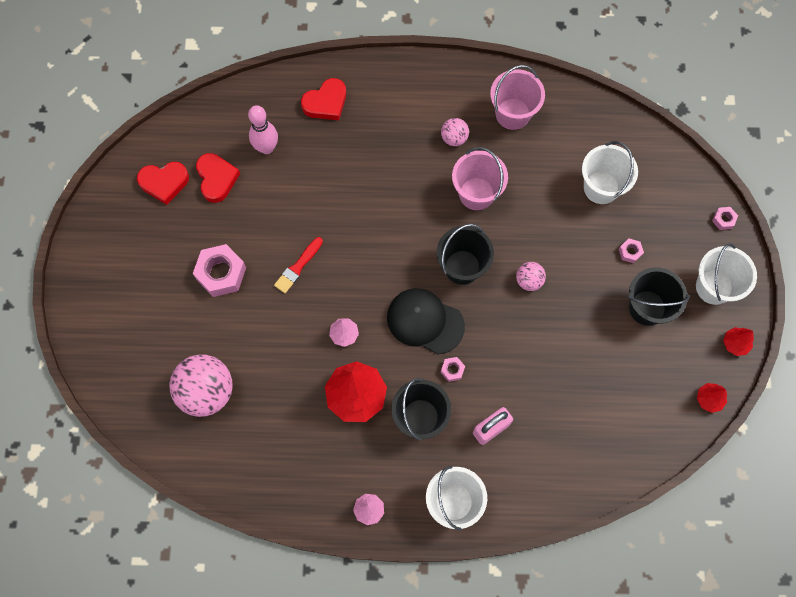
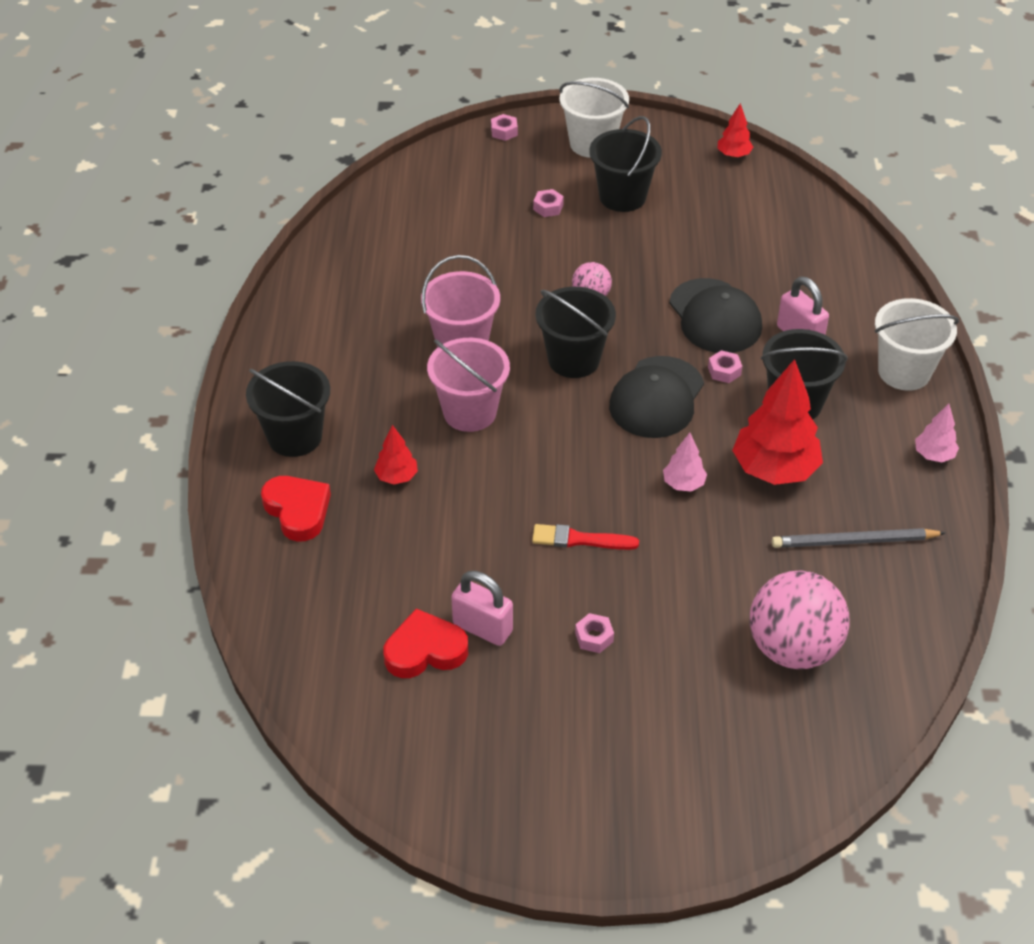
camera: 90 degrees left, 25 degrees down
(164, 183) = (429, 726): red heart -> none
(221, 273) = (594, 637): pink nut -> pink nut, size x0.47
(231, 210) = (482, 628): none -> pink padlock
(266, 148) = (372, 585): pink bowling pin -> none
(291, 441) = (854, 541): none -> grey pencil
(298, 267) = (579, 539): red brush -> red brush turned 150 degrees clockwise
(388, 96) = (295, 436): none -> black bucket
(454, 138) = (373, 365): pink ball -> none
(510, 368) = (715, 316): none -> black cap
(513, 114) = (340, 306): pink bucket -> pink bucket (470, 412)
(601, 187) = (457, 228): white bucket -> none
(735, 343) = (662, 132): red tree -> red tree (396, 477)

